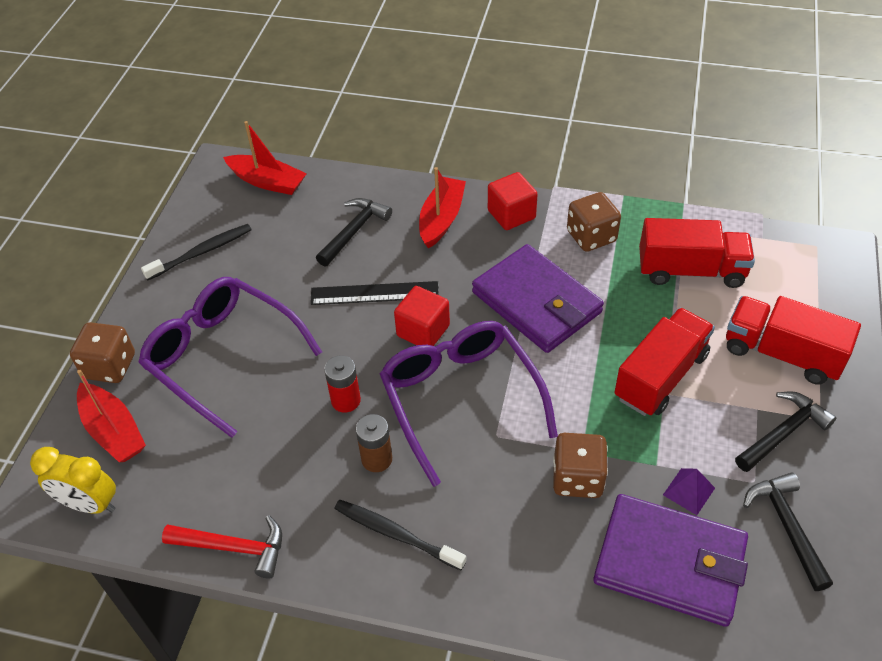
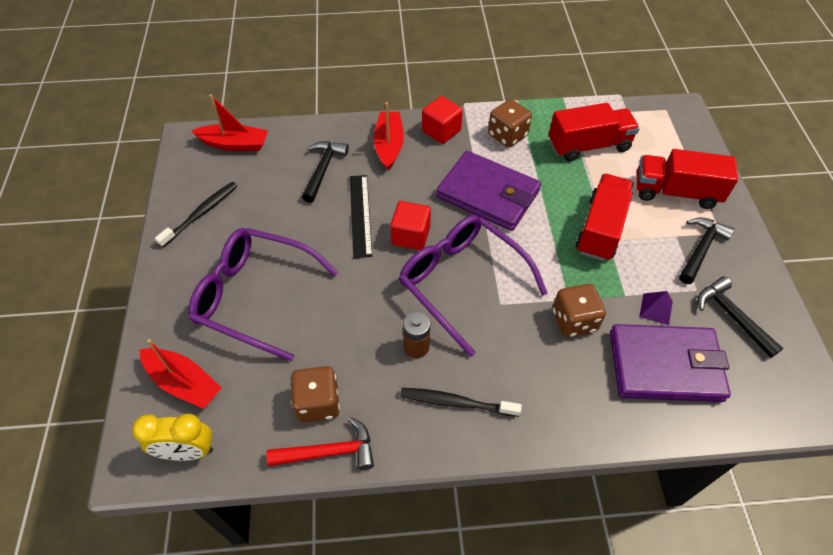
camera: 20 degrees left, 5 degrees up
(110, 366) = (158, 328): brown dice -> brown dice (318, 403)
(346, 400) = (372, 306): red battery -> none
(374, 293) = (360, 215): black ruler -> black ruler turned 75 degrees counterclockwise

